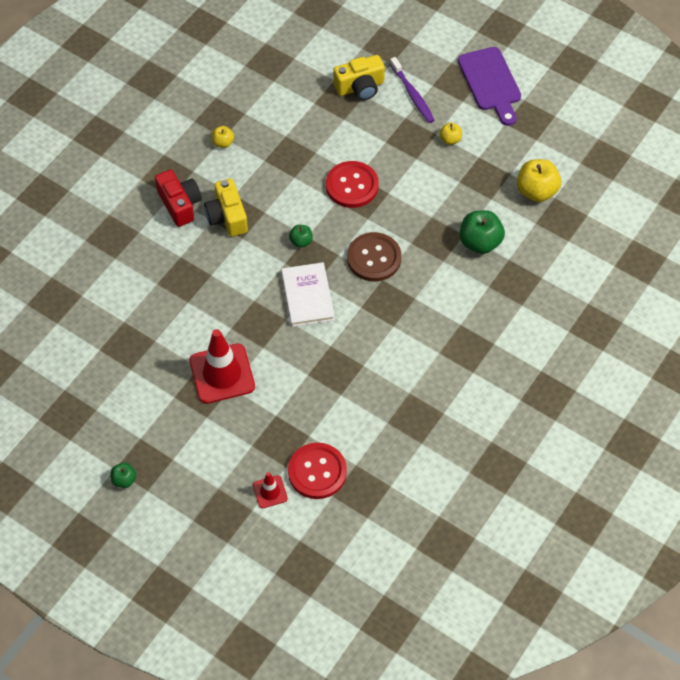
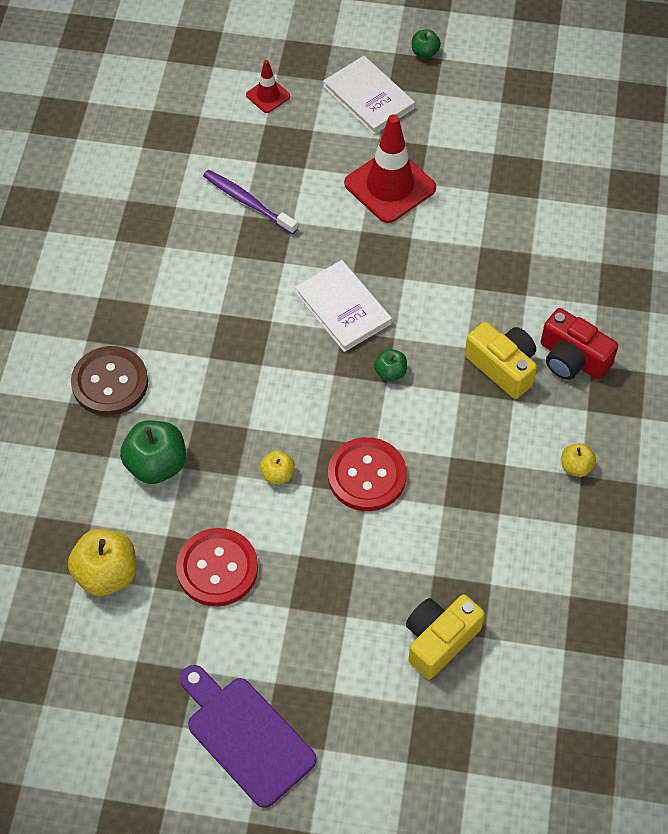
camera: 155 degrees right, 0 degrees up
(193, 456) = (368, 97): none -> white book
(317, 472) = (228, 131): red button -> red button (217, 568)
(374, 258) = (286, 387): brown button -> brown button (110, 382)
(412, 94) = (355, 661): purple toothbrush -> purple toothbrush (248, 202)
(450, 139) = (264, 606): yellow apple -> yellow apple (277, 474)

